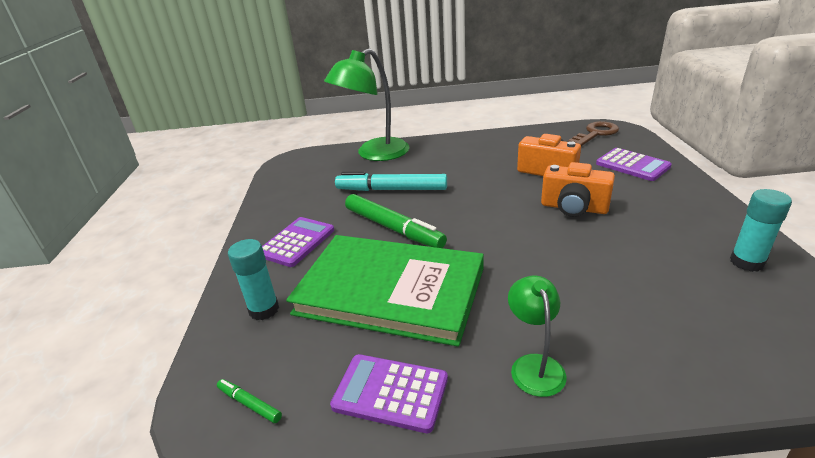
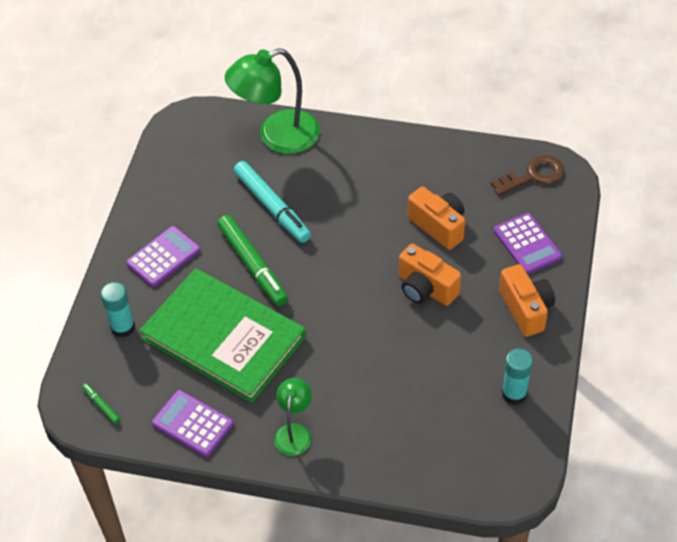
camera: 15 degrees right, 20 degrees up
(391, 189) = (272, 207): turquoise marker -> turquoise marker turned 150 degrees counterclockwise
(679, 201) = (526, 309): none -> orange camera

